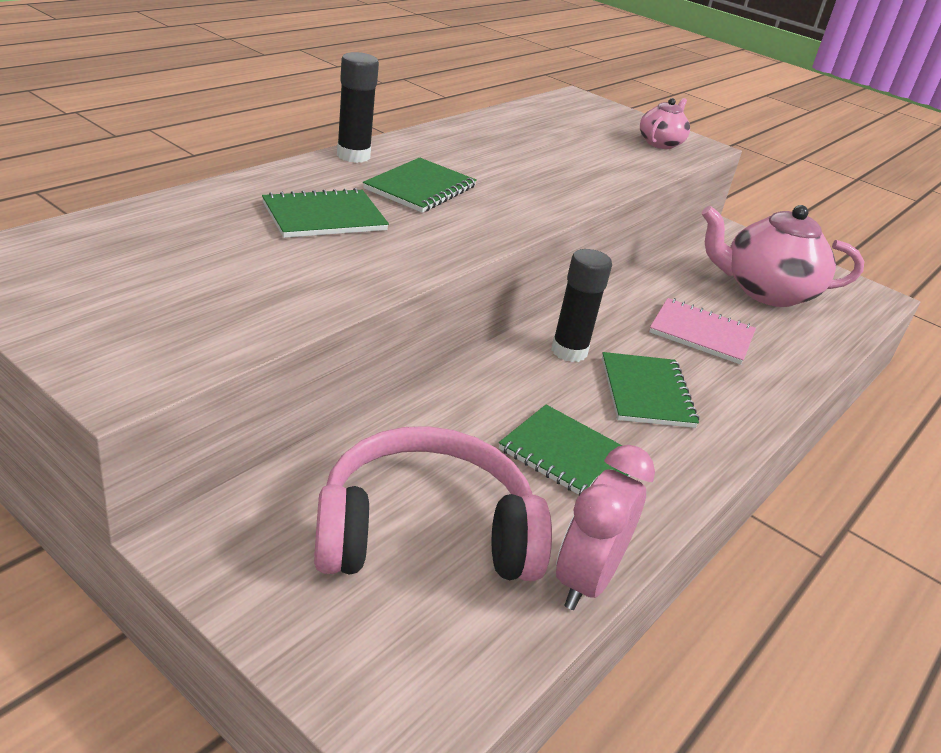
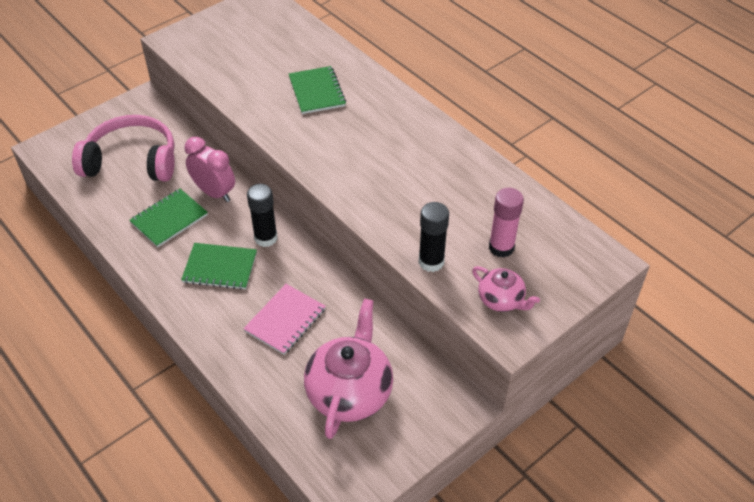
camera: 105 degrees right, 15 degrees up
(353, 156) = (409, 105): black glue stick -> black glue stick (431, 262)
(420, 188) = (364, 132): green notebook -> none
(426, 532) = (132, 161): pink headphones -> pink headphones turned 90 degrees counterclockwise
(586, 580) = (89, 209): pink clock -> pink clock (214, 192)
(589, 135) = (501, 247): none -> pink glue stick

